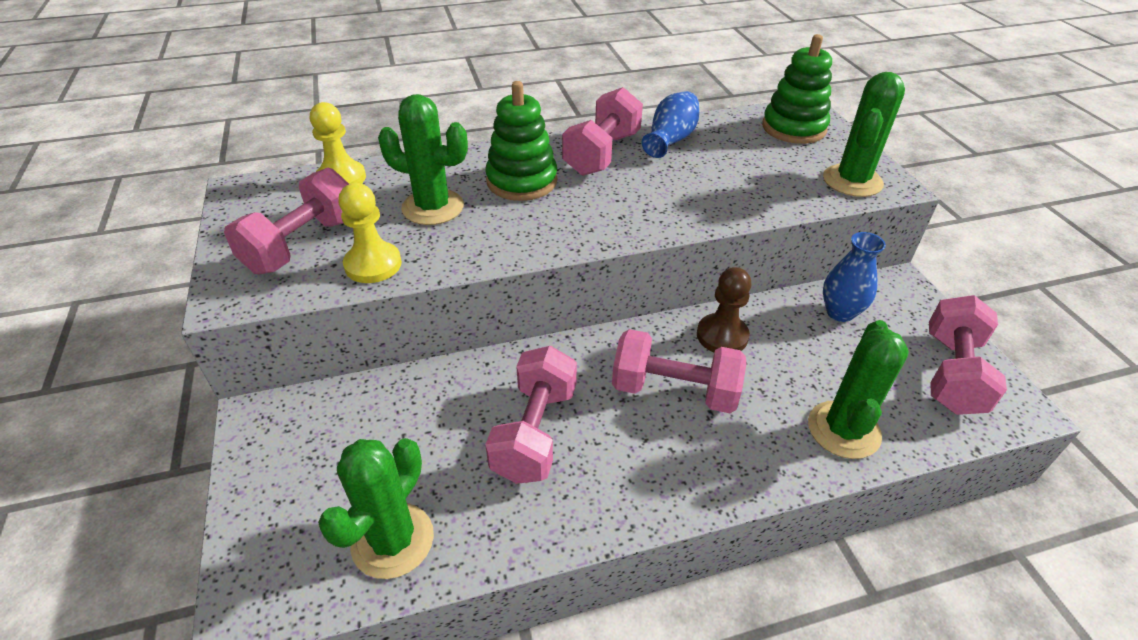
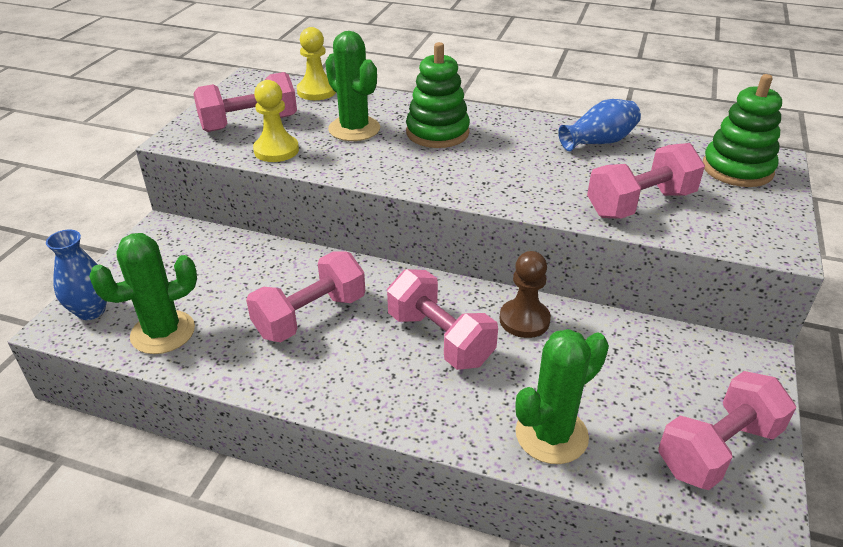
camera: 35 degrees right, 5 degrees down
(602, 153) = (525, 134): pink dumbbell -> pink dumbbell (640, 204)
(840, 312) = (658, 351): blue vase -> blue vase (91, 311)
(852, 181) = (740, 230): green cactus -> none

